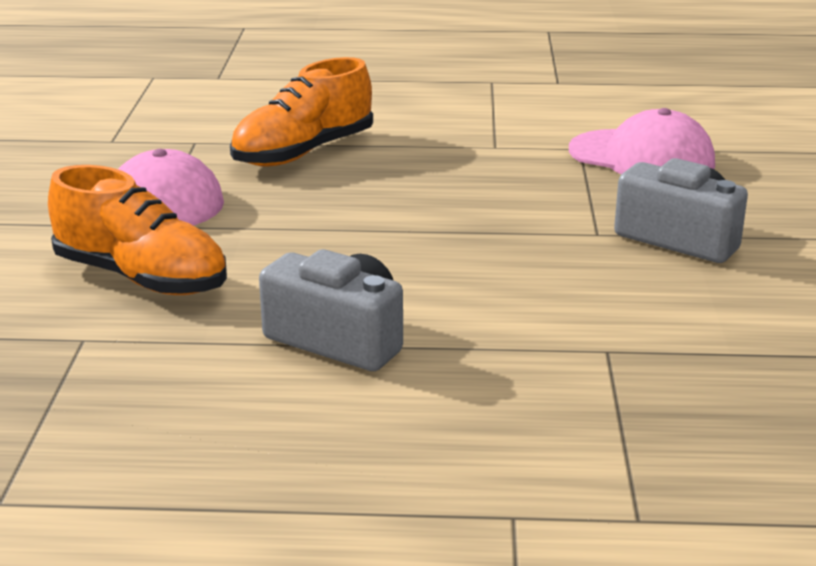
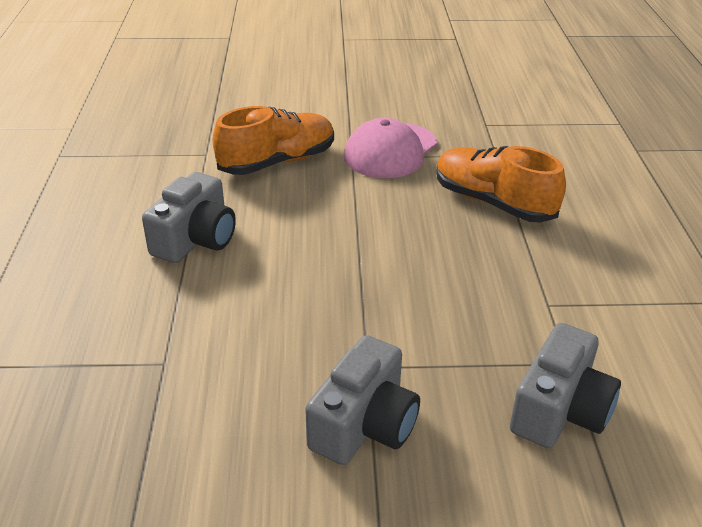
camera: 85 degrees right, 10 degrees up
(142, 278) = (278, 162): orange shoe -> orange shoe turned 150 degrees counterclockwise
(641, 157) = (560, 410): pink cap -> grey camera

